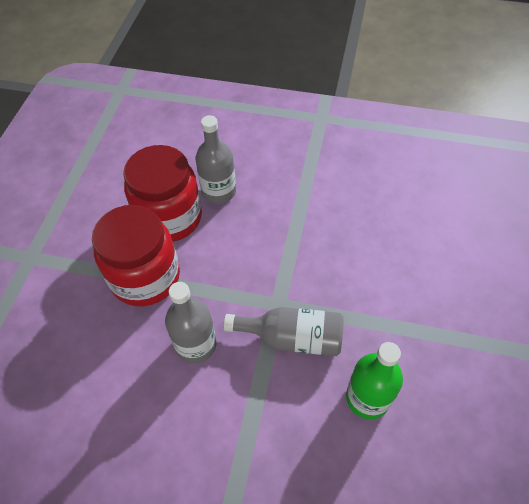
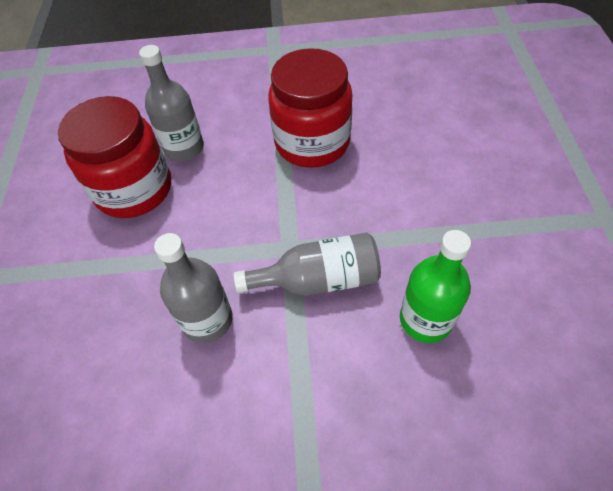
camera: 15 degrees left, 0 degrees up
(145, 277) = (123, 262): red jar -> red jar (312, 142)

